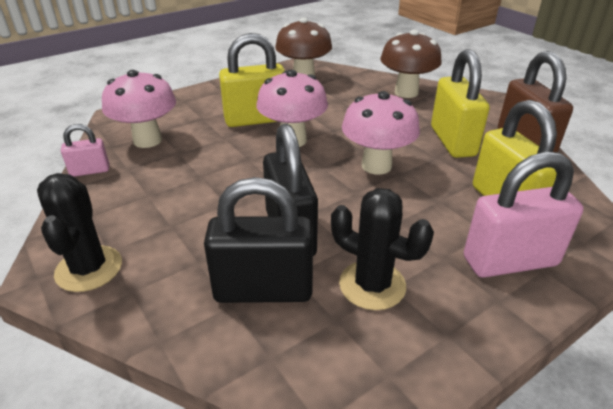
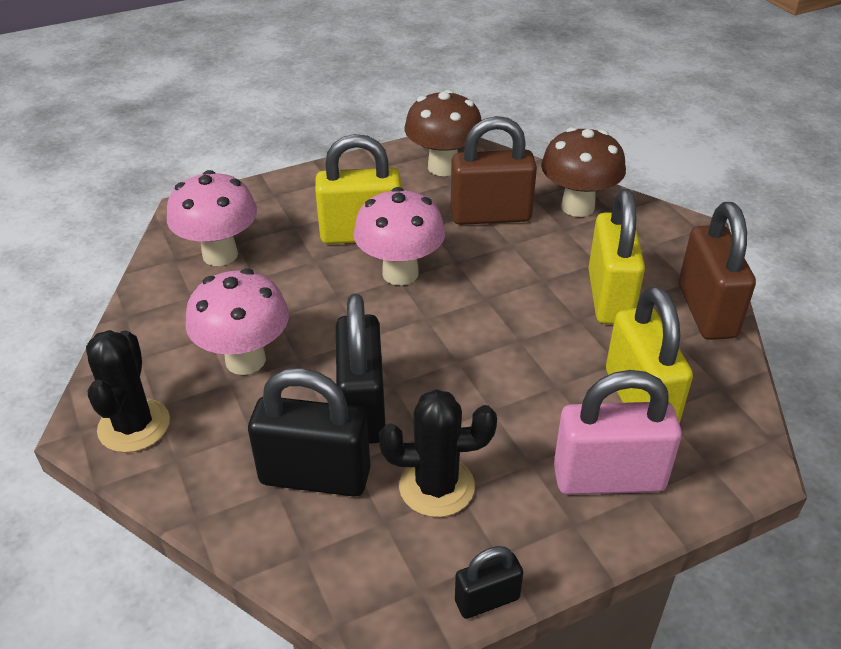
camera: 10 degrees right, 5 degrees up
(90, 171) = (147, 294): pink padlock -> none
(347, 102) = (490, 216): none -> brown padlock
(372, 285) = (436, 486): black cactus -> black cactus turned 45 degrees counterclockwise
(376, 166) = (495, 325): pink mushroom -> pink mushroom (245, 360)
(452, 376) = (487, 600): none -> black padlock

